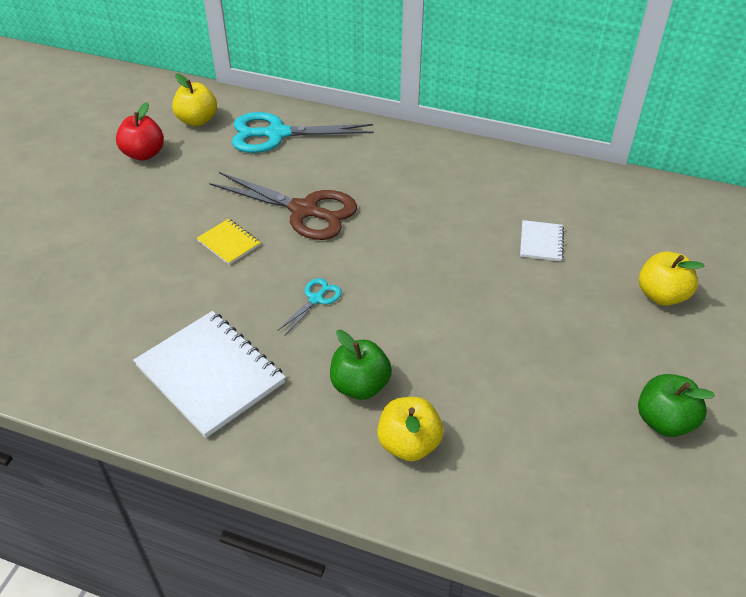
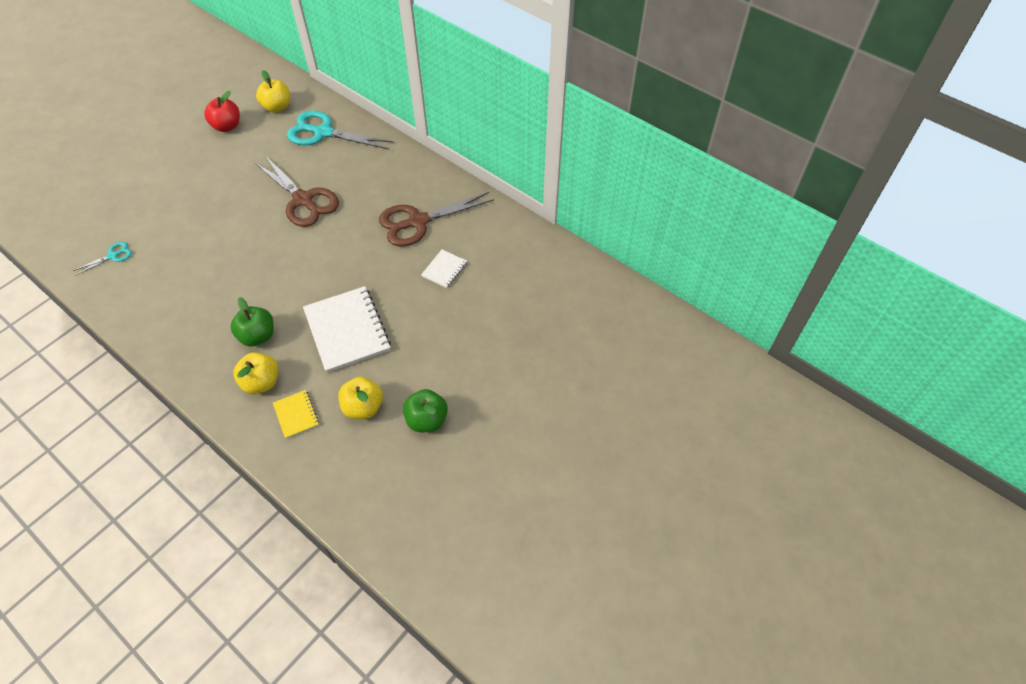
camera: 20 degrees right, 10 degrees up
(210, 374) = (176, 301): white notebook -> white notebook (347, 330)
(229, 243) = (241, 211): yellow notebook -> yellow notebook (296, 415)
(316, 299) = (269, 268): turquoise scissors -> turquoise scissors (113, 256)
(467, 199) = (418, 222): none -> brown scissors
(661, 295) = (496, 334): yellow apple -> yellow apple (363, 407)

